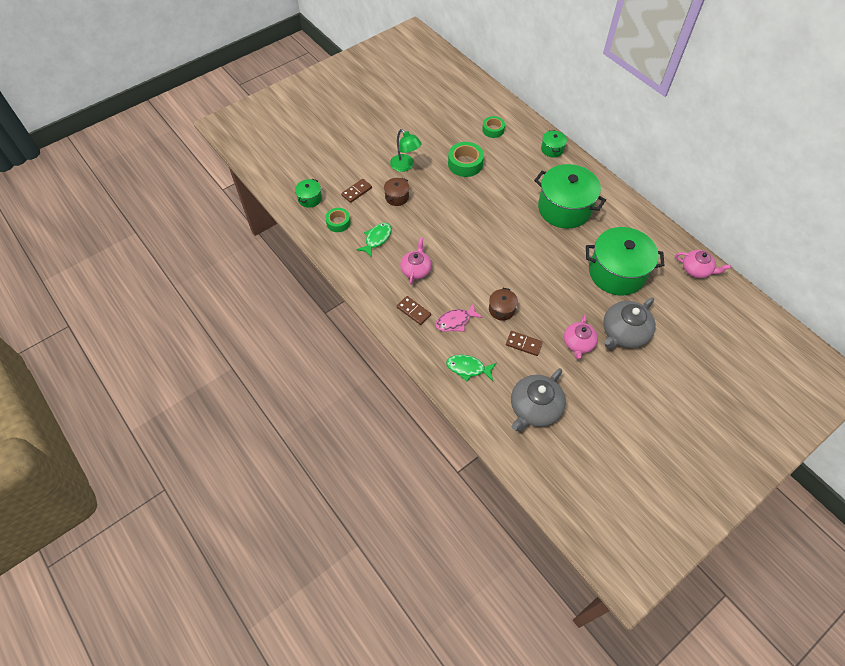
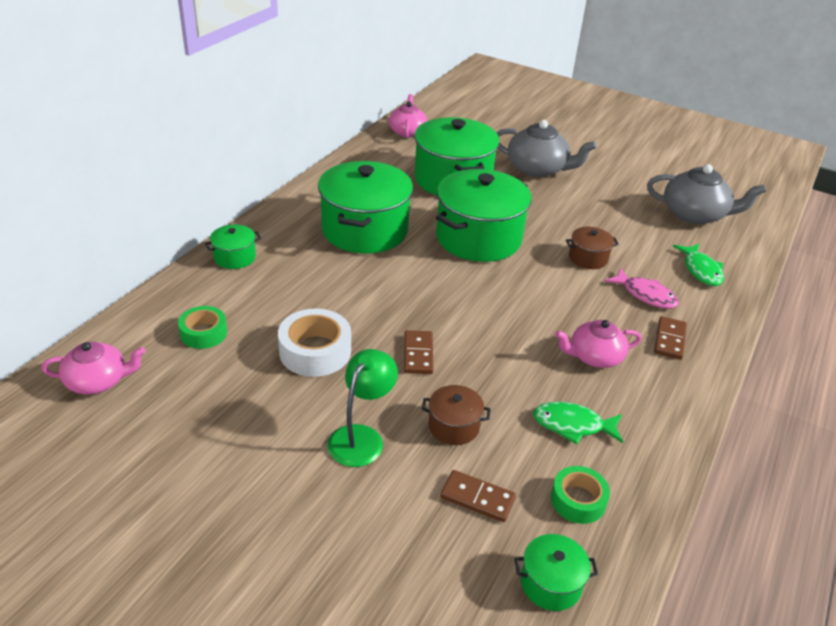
camera: 115 degrees left, 20 degrees down
(465, 164) = (315, 351): green tape -> white tape
(523, 344) = (622, 233): brown domino -> brown domino (418, 354)
(540, 260) = (478, 238): none -> green pot
(578, 343) = (581, 195): pink teapot -> pink teapot (98, 381)

